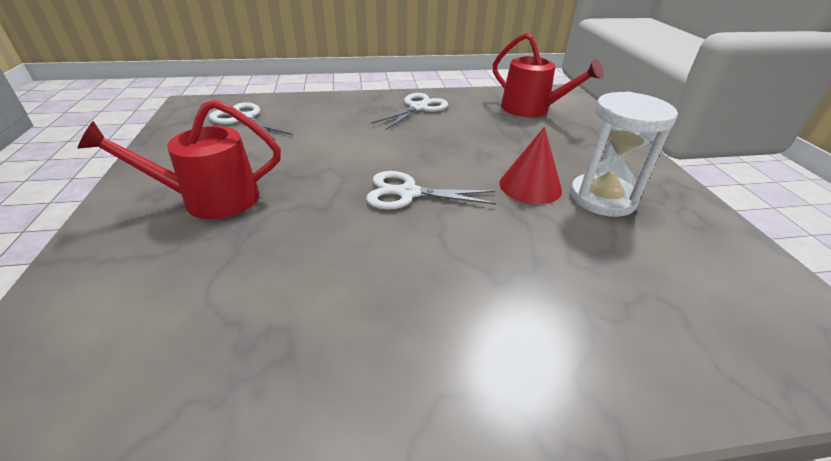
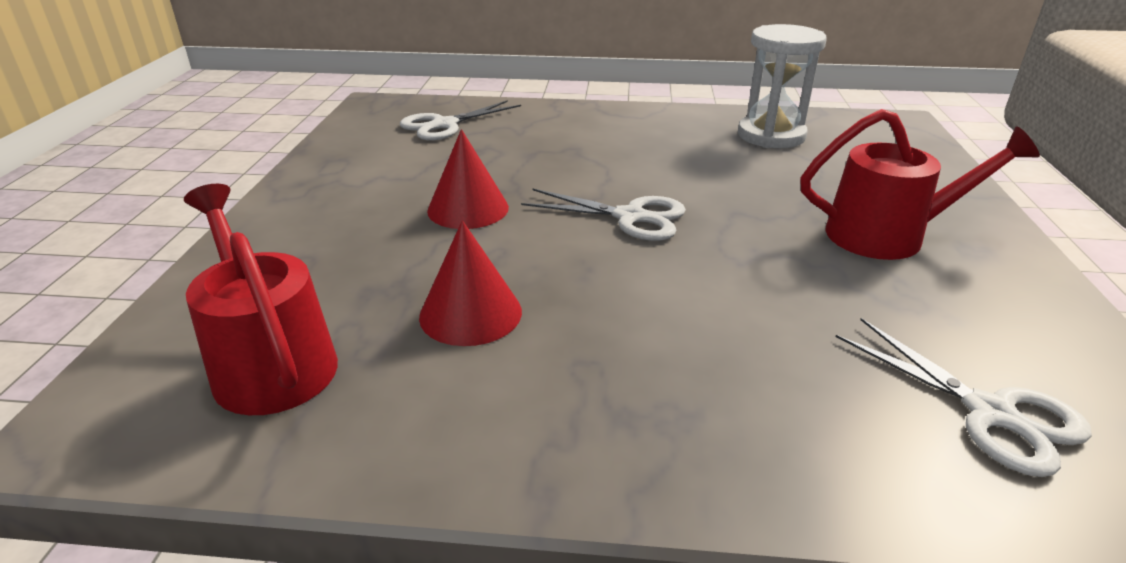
camera: 165 degrees left, 5 degrees down
(418, 108) = (544, 405): white scissors -> white scissors (445, 125)
(469, 130) = (470, 313): none -> red cone
(602, 198) = (398, 189): white hourglass -> white hourglass (771, 135)

